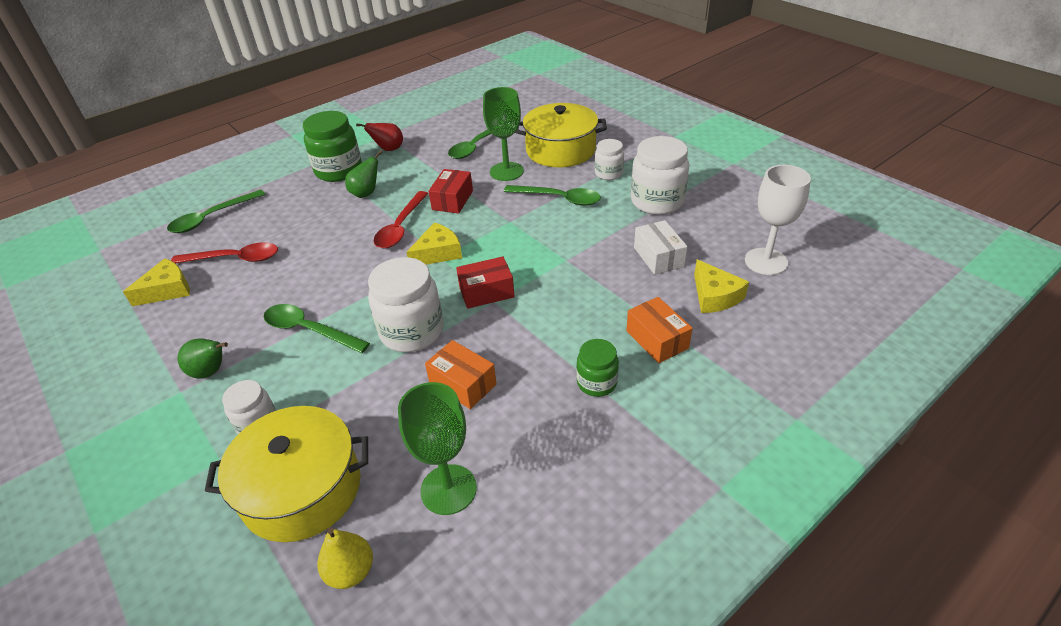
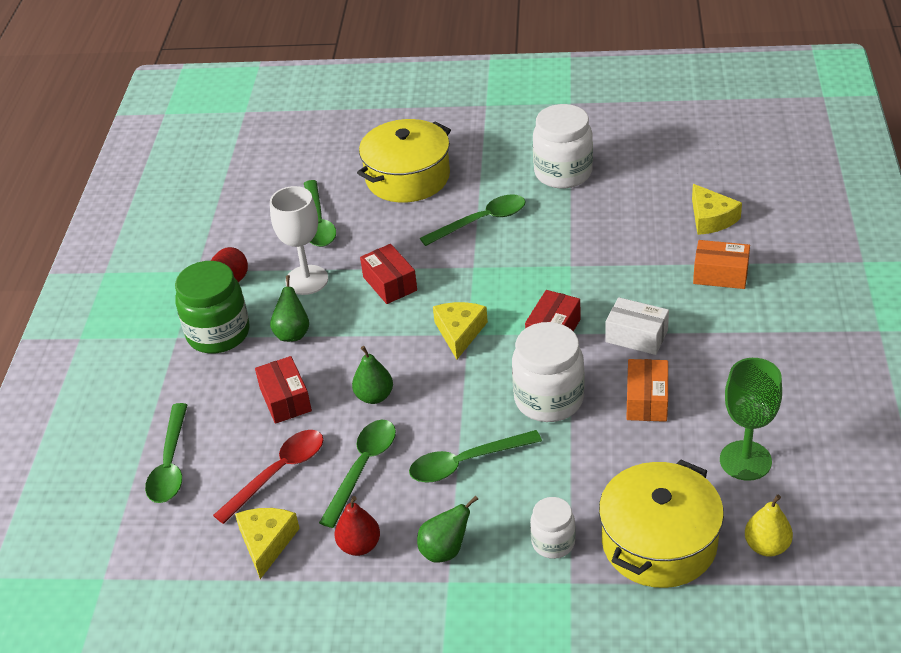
camera: 45 degrees left, 0 degrees up
(190, 329) = (359, 546): none -> red pear
(266, 289) = (363, 468): none -> green spoon
(304, 224) = (285, 399): none -> red box
(339, 254) = (374, 396): none -> green pear
(400, 227) = (386, 337): red spoon -> none
(462, 384) = (647, 400): orange box -> orange box turned 75 degrees counterclockwise
(506, 171) = (392, 227): green goblet -> none
(596, 382) = (728, 330): green jar -> none
(608, 173) = (486, 173): white jar -> none
(658, 257) = (632, 216): white box -> white box (636, 336)
(714, 296) = (711, 218): yellow cheese -> yellow cheese turned 45 degrees clockwise
(766, 261) = (707, 170): white goblet -> white goblet (307, 280)

